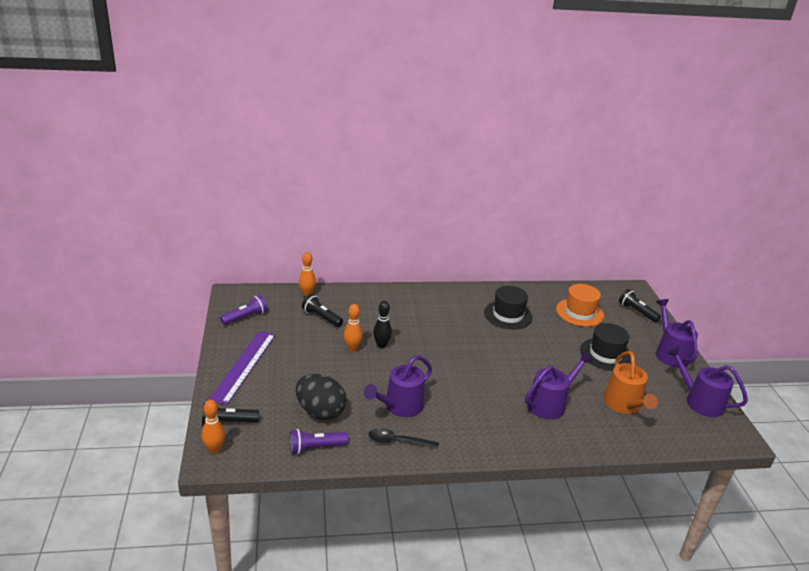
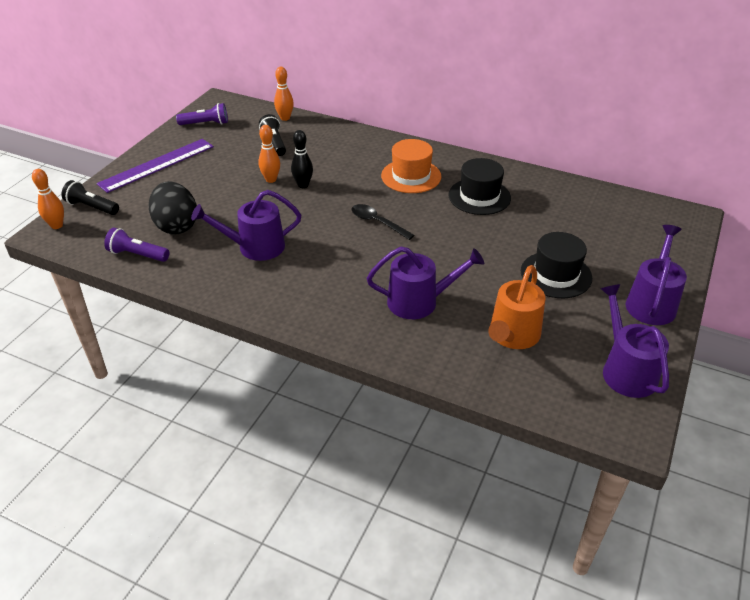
camera: 35 degrees right, 10 degrees up
(397, 441) = (215, 277): black spoon -> black spoon (377, 222)
(579, 312) = (577, 219): orange hat -> orange hat (411, 176)
(637, 312) = (661, 242): black flashlight -> none

